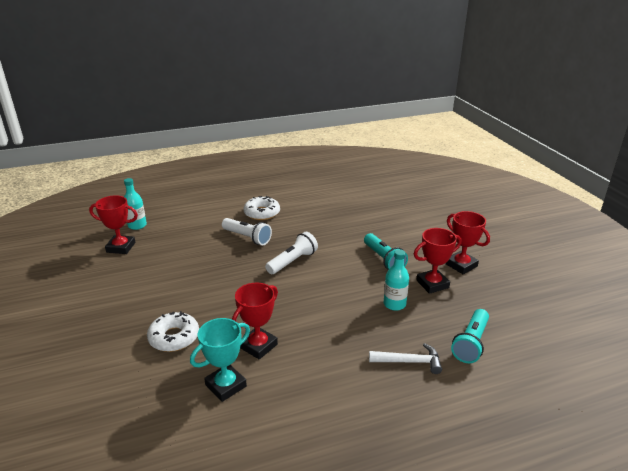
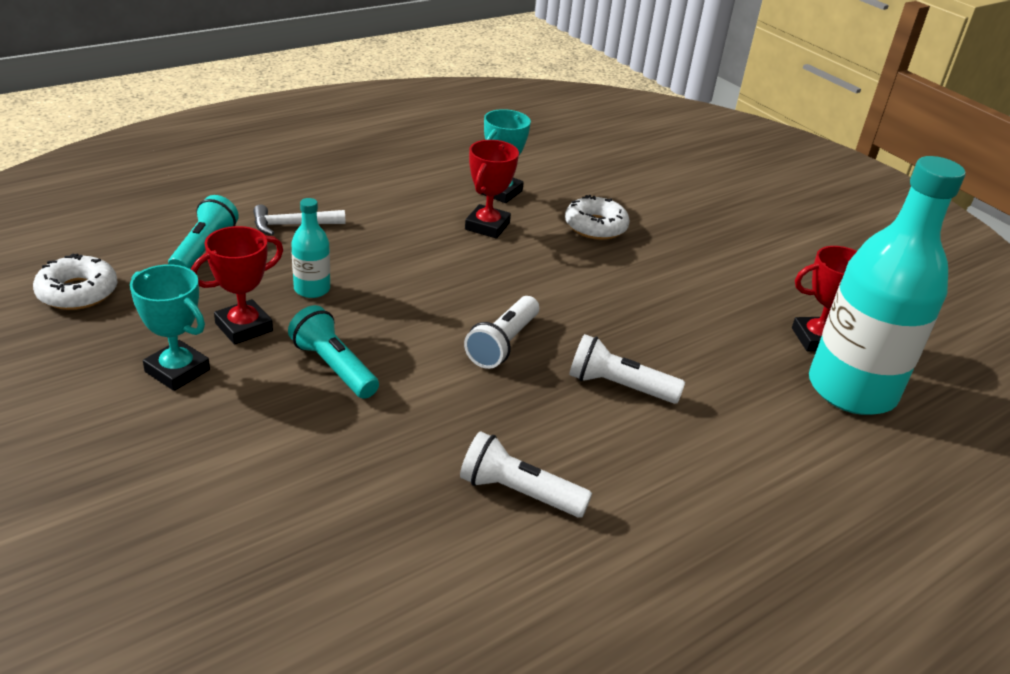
camera: 160 degrees right, 5 degrees up
(137, 225) = (851, 390): turquoise bottle -> turquoise bottle, size x2.36
(262, 213) = (637, 460): white donut -> white donut (77, 292)
(315, 209) = (518, 493): none -> white flashlight
(461, 265) = (177, 371): red trophy -> turquoise trophy

